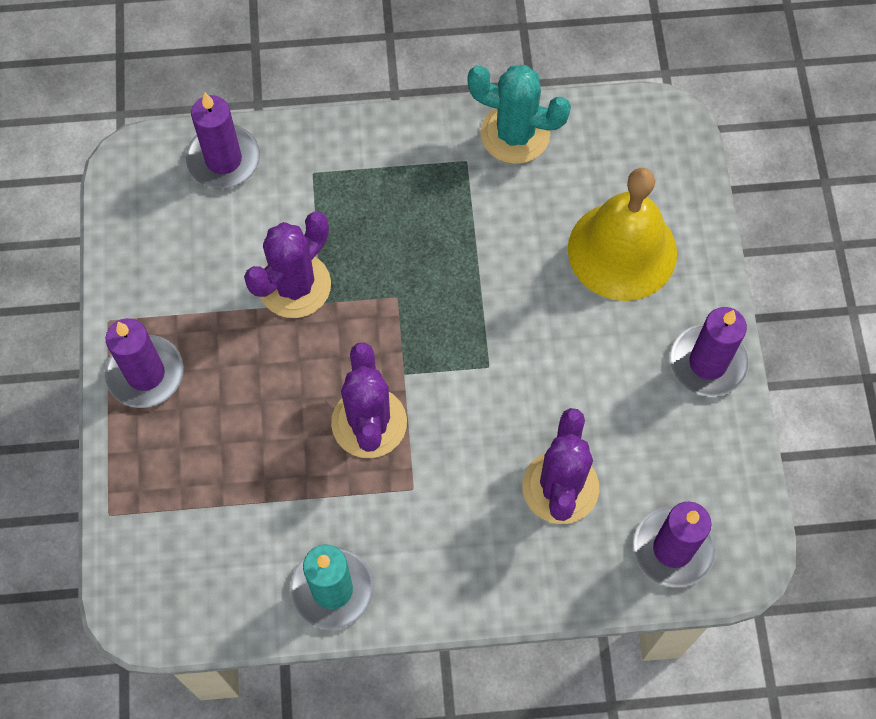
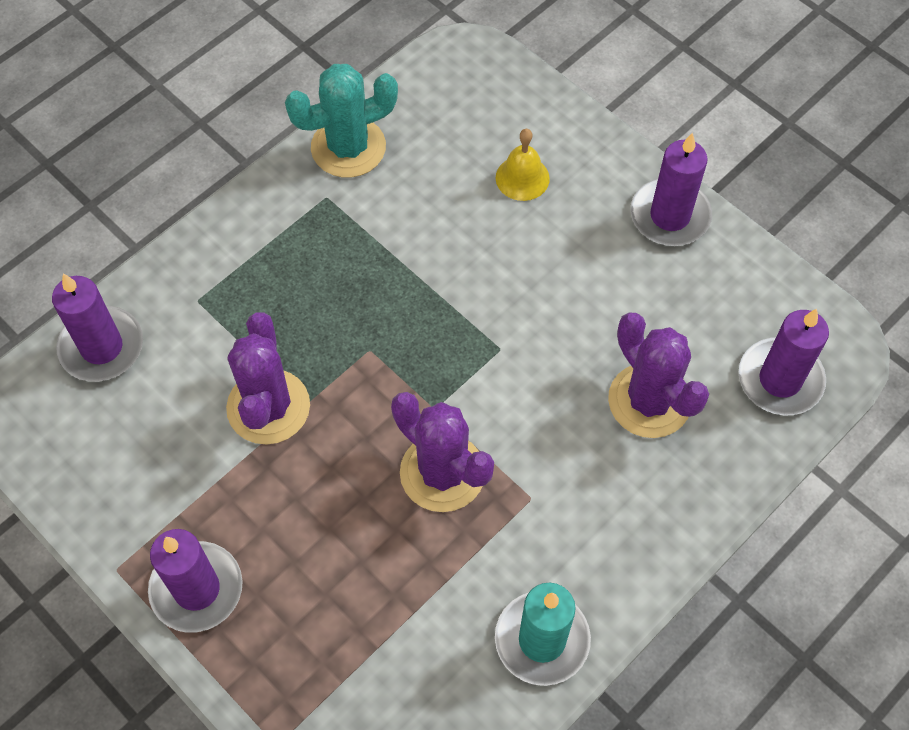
camera: 40 degrees left, 5 degrees down
(622, 251) = (522, 178): yellow bell -> yellow bell, size x0.47

